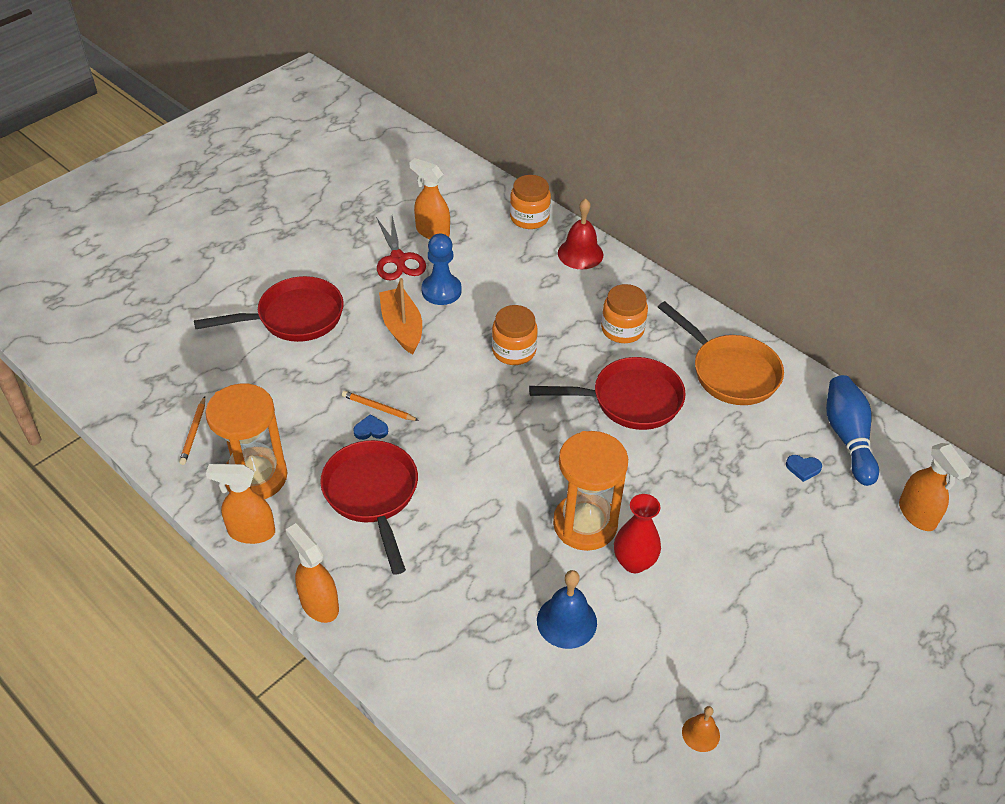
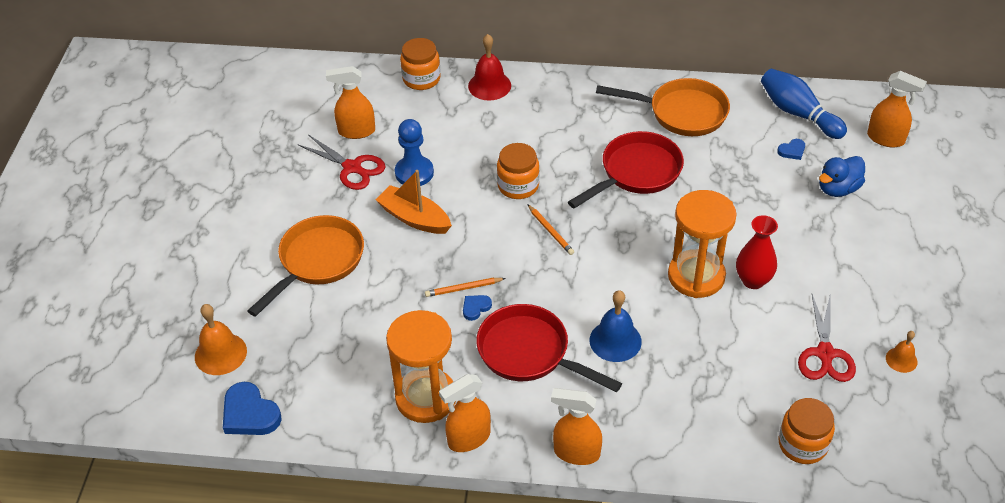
camera: 35 degrees left, 0 degrees up
(124, 403) = (250, 414): none -> blue heart
(153, 345) = (220, 353): none -> orange bell
(194, 432) = (337, 398): orange pencil -> orange pencil (550, 231)
(294, 317) = (317, 262): red pan -> orange pan
(566, 621) = (752, 347): blue bell -> blue bell (615, 340)
(622, 329) = (579, 125): orange jar -> orange jar (802, 444)
(630, 675) = (825, 354): none -> red scissors
(812, 531) = (838, 189): none -> blue duck

